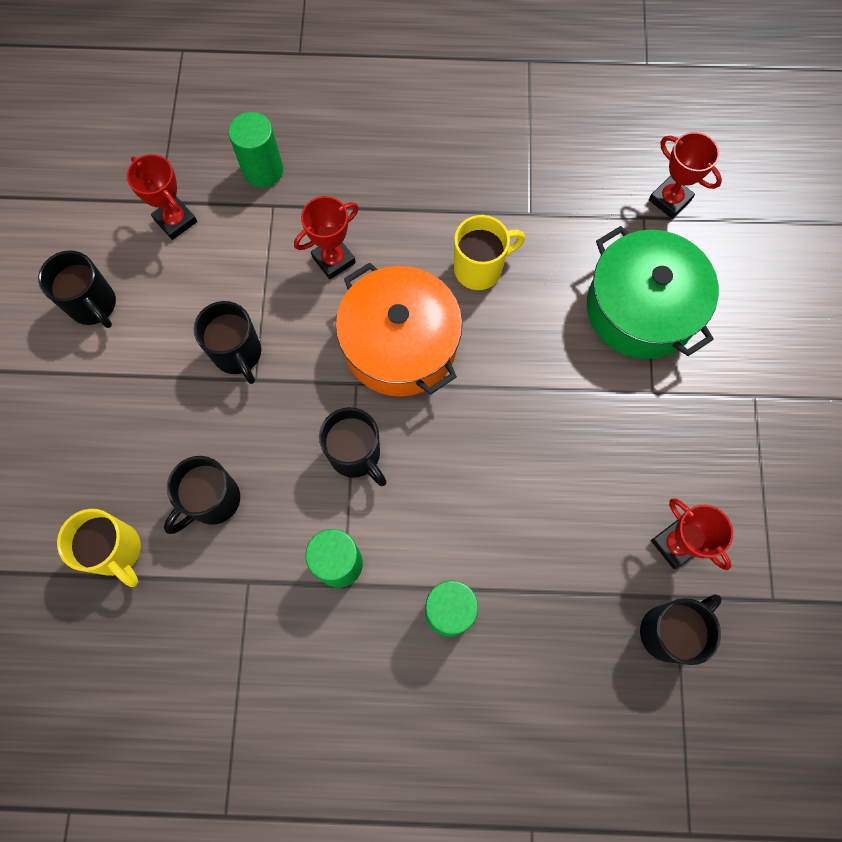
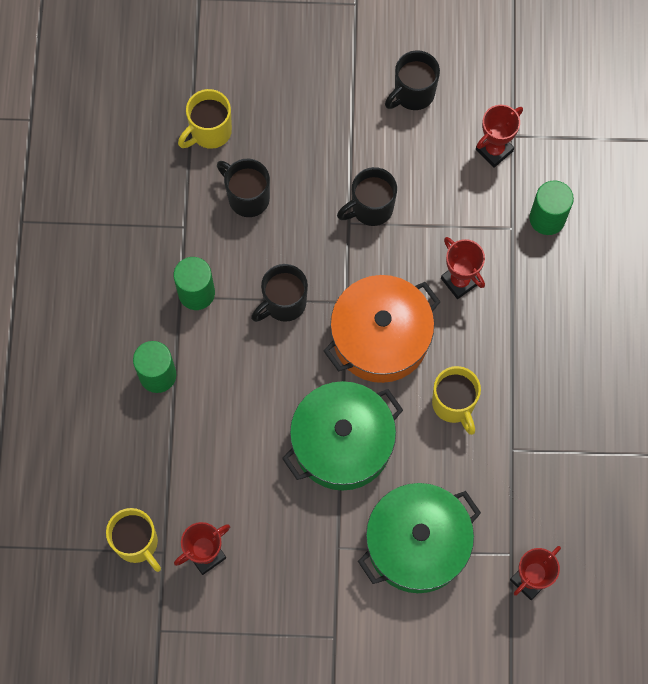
camera: 90 degrees right, 0 degrees up
(529, 387) = (342, 443): none -> green pot
(668, 631) = (137, 543): black mug -> yellow mug

